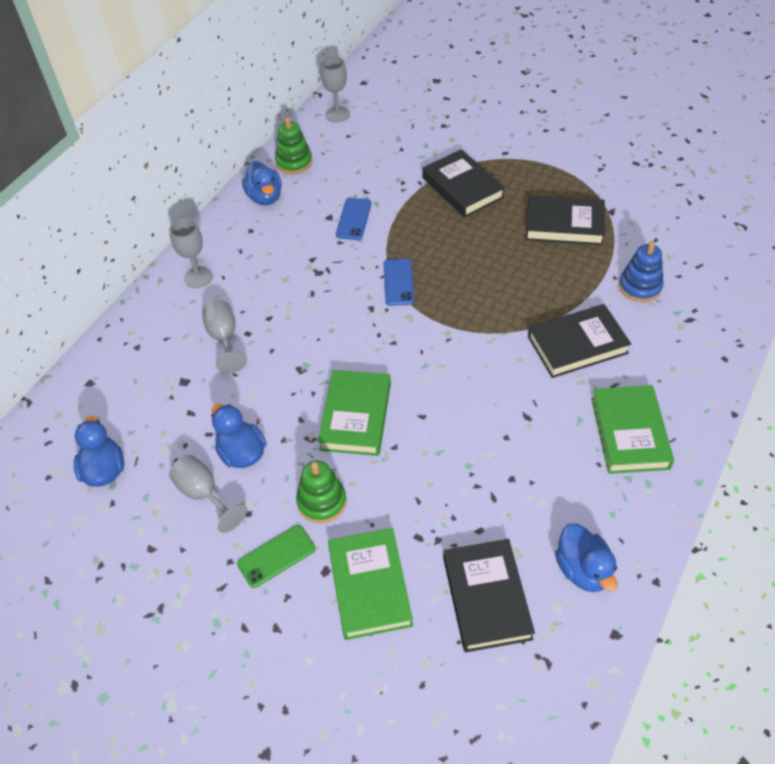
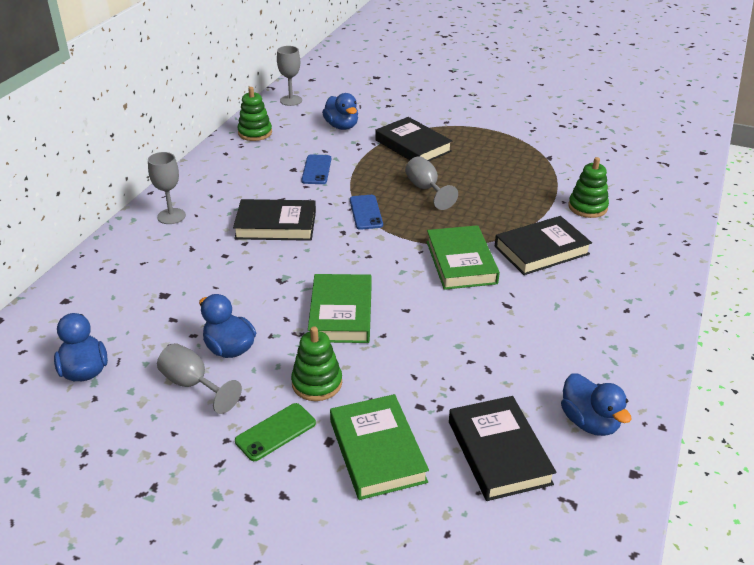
camera: 10 degrees left, 15 degrees down
(224, 338) = (202, 260): grey goblet -> grey goblet (426, 189)
(265, 197) = (230, 157): blue duck -> blue duck (341, 126)
(564, 224) = (509, 167): black book -> black book (276, 225)
(629, 433) = (606, 312): green book -> green book (461, 262)
(640, 287) = (587, 207): blue stacking toy -> green stacking toy

